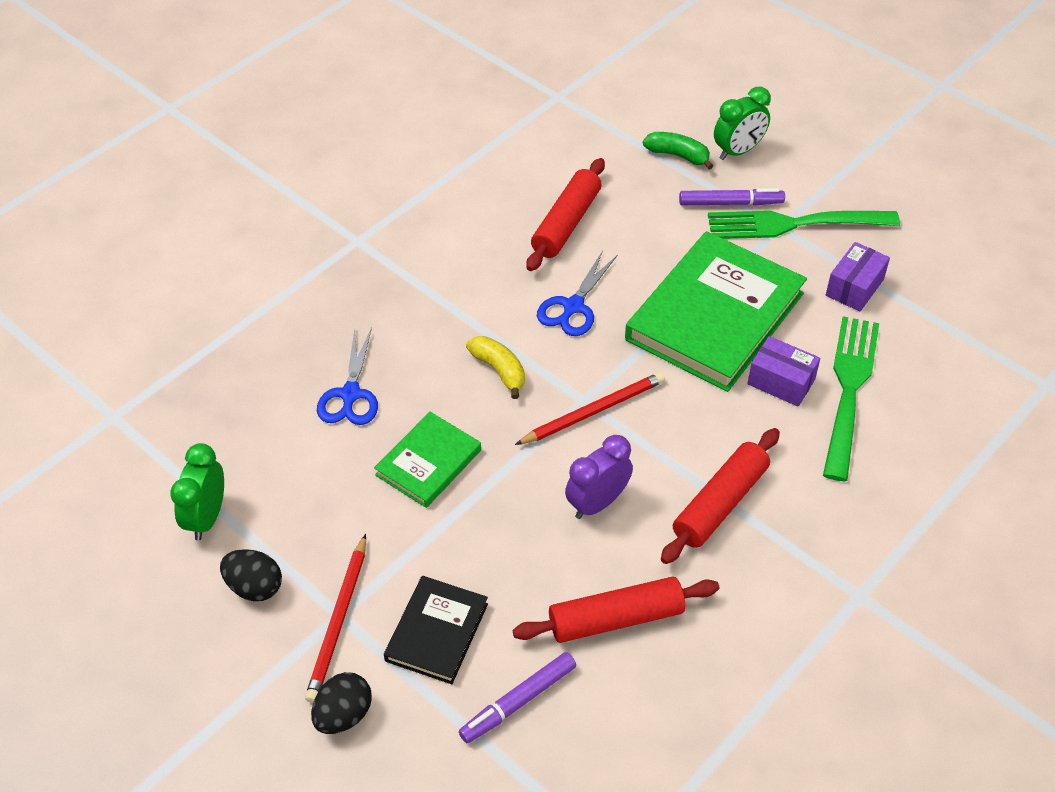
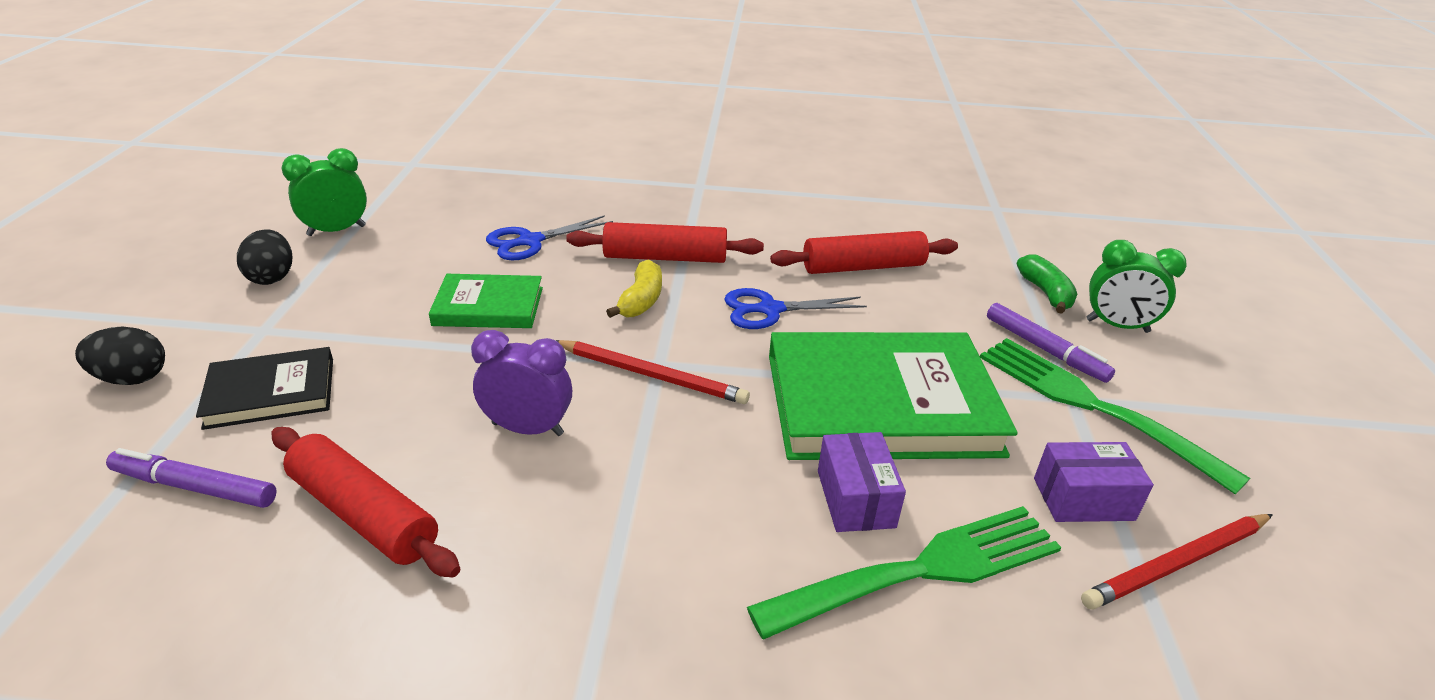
camera: 50 degrees right, 15 degrees down
(338, 621) = (254, 332): red pencil -> red pencil (1177, 564)
(720, 503) = (612, 528): red rolling pin -> red rolling pin (665, 257)

